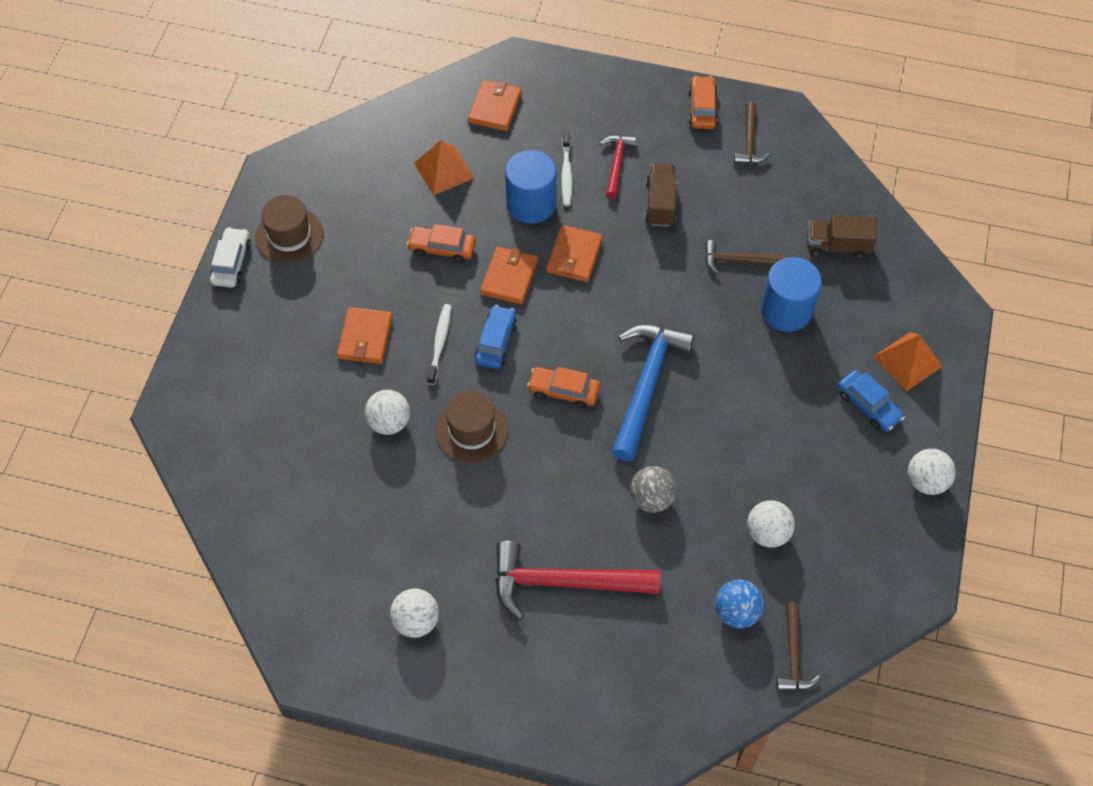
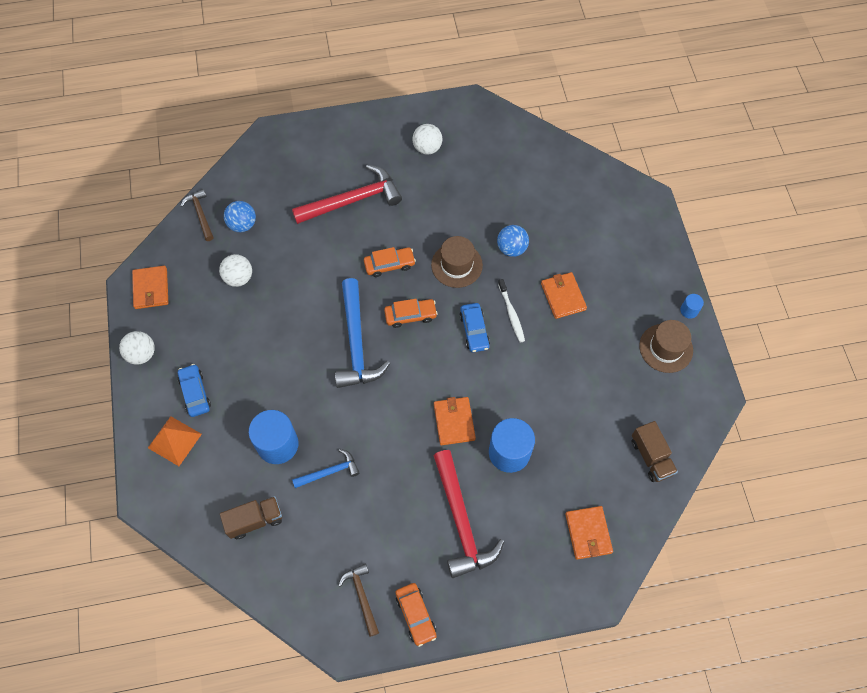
camera: 155 degrees right, 5 degrees up
(232, 263) = (689, 310): white car -> blue cylinder
(389, 422) = (511, 248): white ball -> blue ball
(442, 248) = (553, 385): orange car -> orange car (389, 265)
(444, 170) = (592, 453): orange pyramid -> none
(509, 277) = (492, 383): orange wallet -> orange wallet (151, 289)
(566, 173) = (497, 494): white toothbrush -> none
(616, 164) = (461, 521): red hammer -> red hammer, size x1.86
(651, 499) = (321, 269): grey ball -> none
(660, 203) = (410, 498): brown truck -> brown truck (651, 457)
(737, 261) = (329, 471): brown hammer -> blue hammer
(868, 405) = (195, 393): blue car -> blue car turned 45 degrees clockwise

